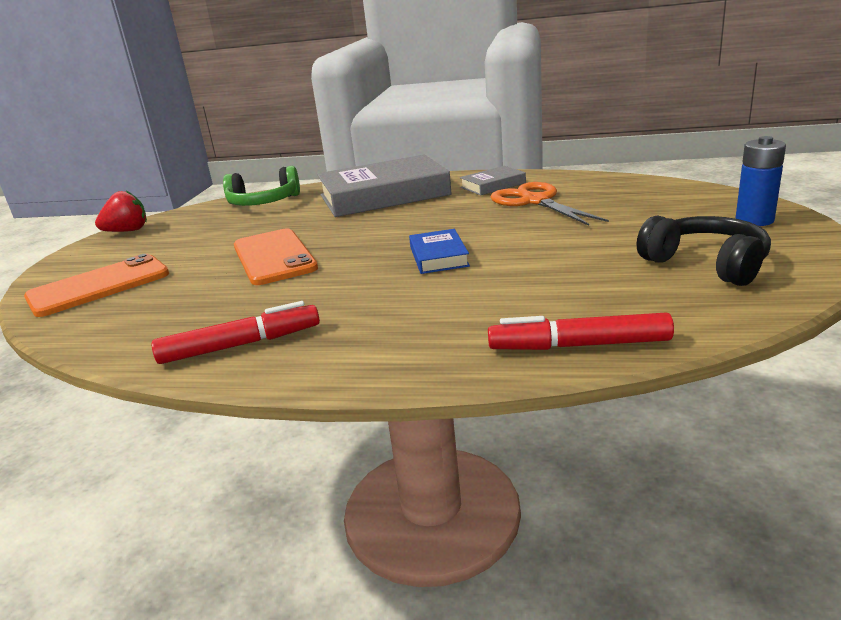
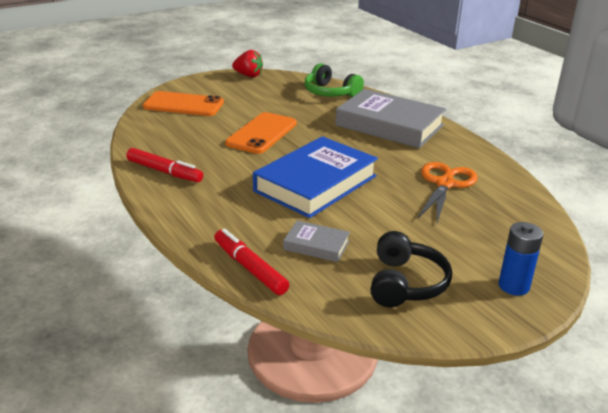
camera: 45 degrees right, 5 degrees up
(438, 257) = (315, 183): blue book -> blue book, size x2.16
(493, 185) = (456, 157): grey book -> grey book (316, 245)

